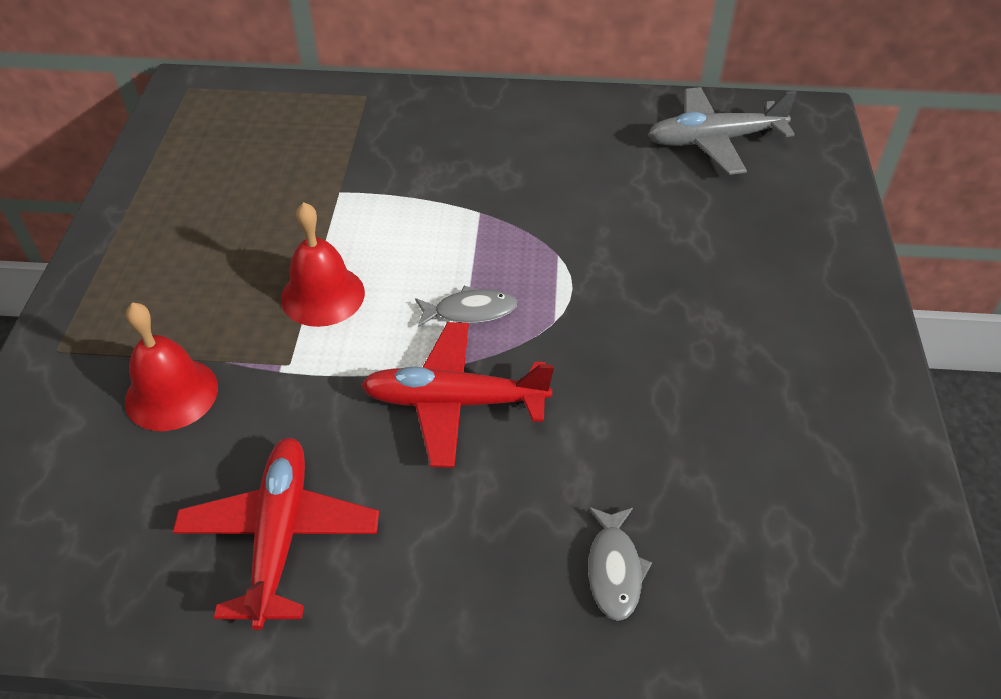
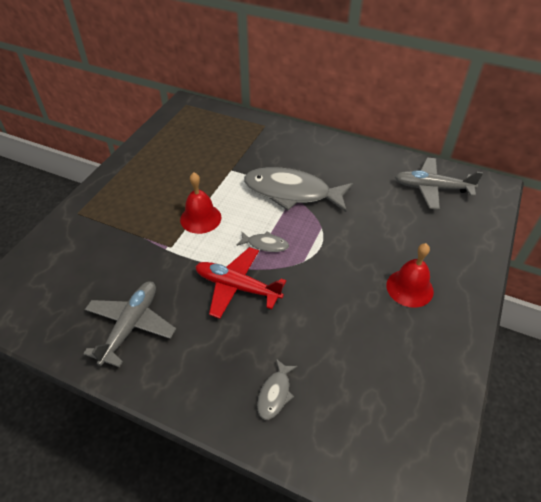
camera: 20 degrees right, 0 degrees up
(171, 394) = (115, 246): red bell -> red bell (409, 288)
(280, 535) = (131, 325): red plane -> grey plane
(475, 205) = (292, 192): none -> grey fish

